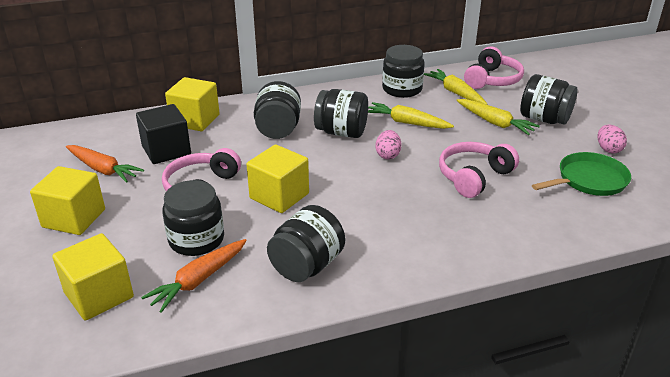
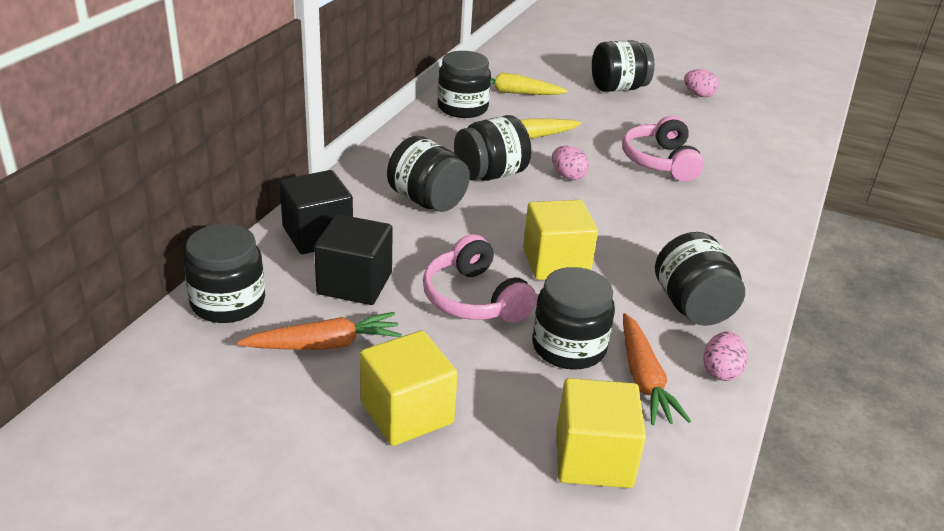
camera: 50 degrees left, 0 degrees up
(105, 130) = (228, 302): none -> black jar
(195, 120) = (317, 235): yellow cube -> black cube
(246, 307) = (720, 371): none -> pink egg
(492, 80) = (520, 68): pink headphones -> none
(495, 123) = (591, 107): yellow carrot -> none
(589, 180) = (729, 125): green pan -> none

